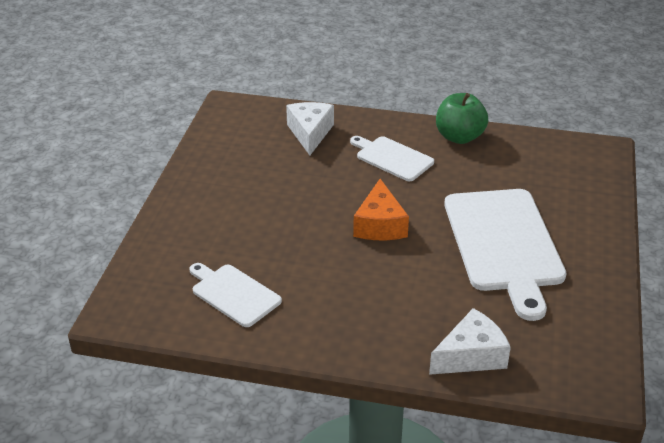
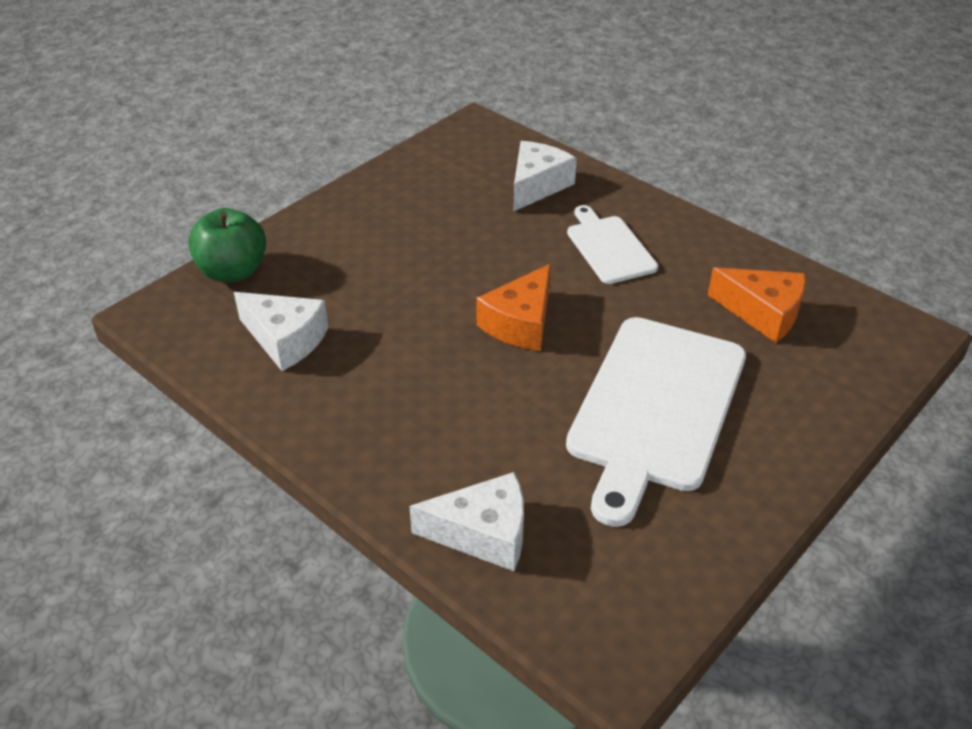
camera: 30 degrees right, 5 degrees up
(233, 294) = (285, 339): white cutting board -> white cheese
(459, 137) = (719, 250): green apple -> green apple (233, 271)
(516, 166) = (762, 313): none -> orange cheese

